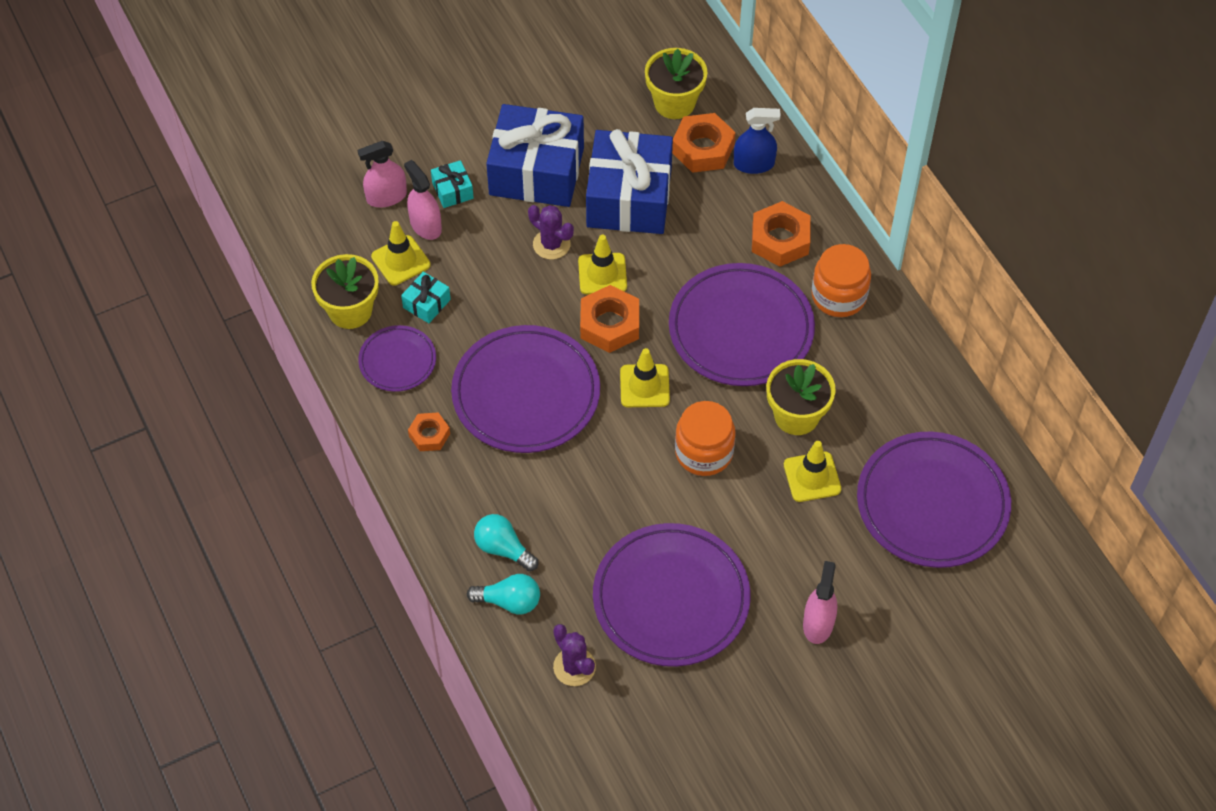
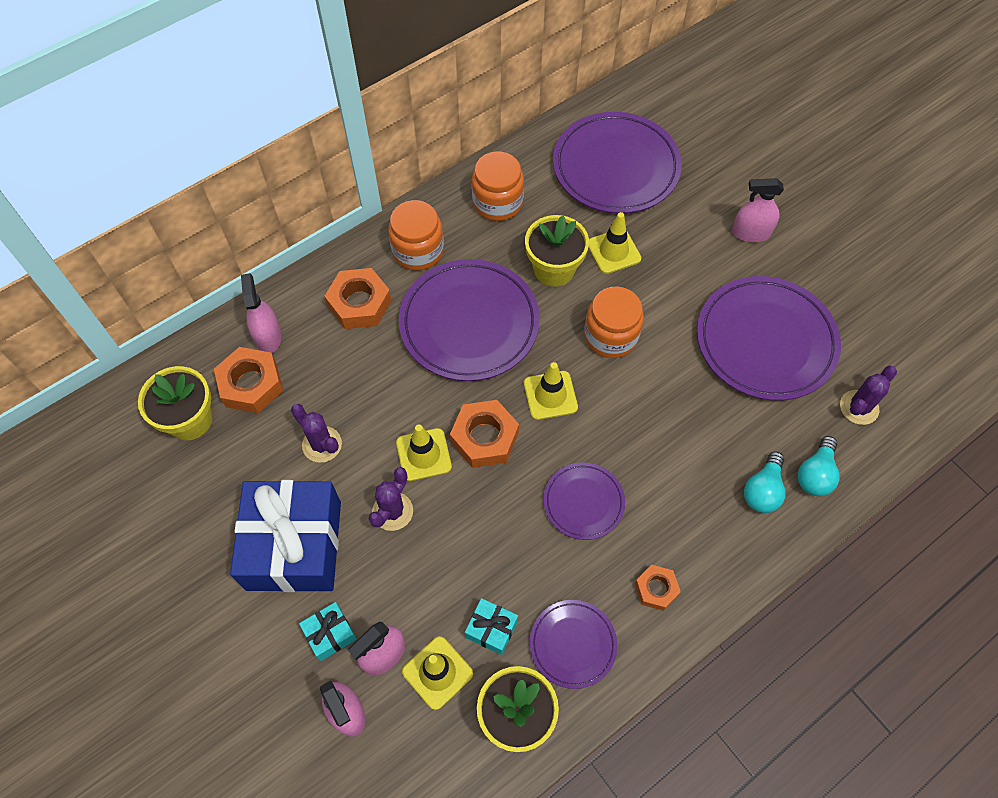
camera: 100 degrees left, 5 degrees up
(509, 601) = (815, 474): turquoise light bulb -> turquoise light bulb turned 150 degrees counterclockwise
(526, 393) = (583, 502): purple plate -> purple plate, size x0.53
(629, 198) = (322, 444): blue gift -> purple cactus
(754, 164) = (268, 336): blue spray bottle -> pink spray bottle
(894, 377) = (497, 202): none -> orange jar

